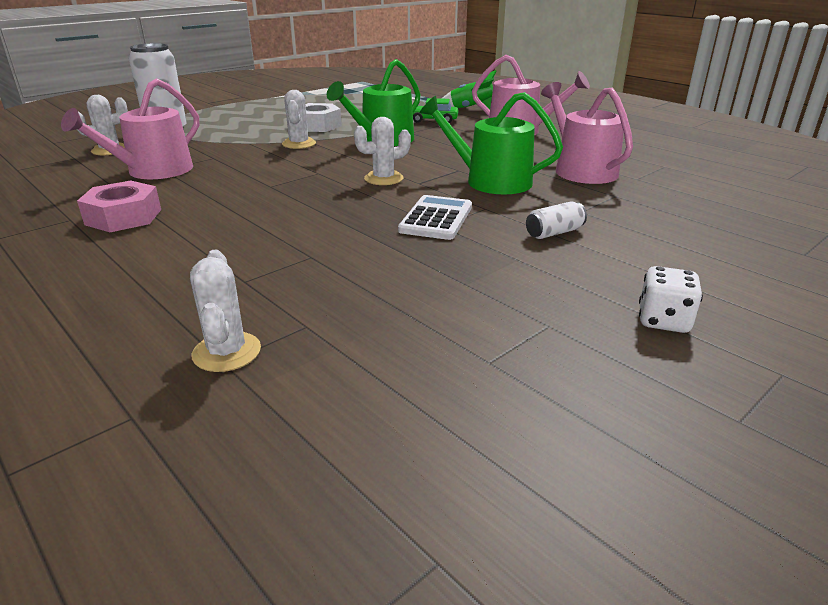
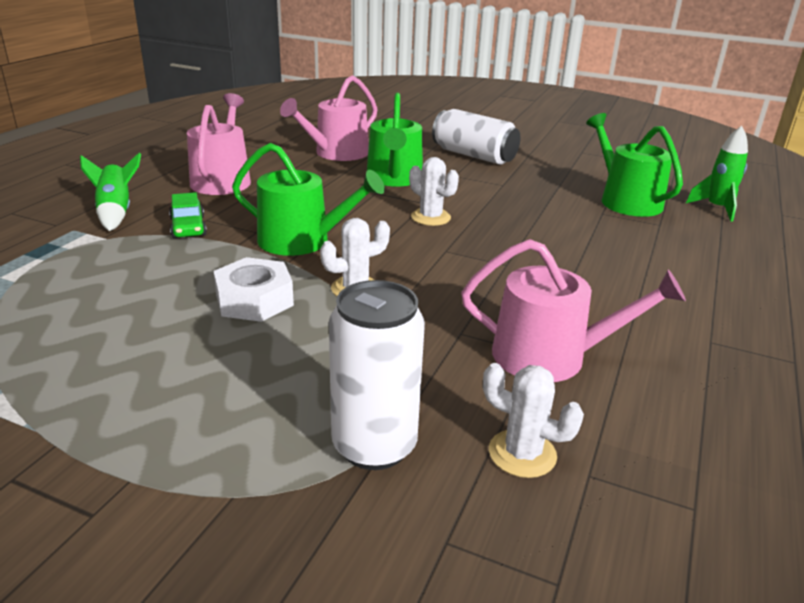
camera: 115 degrees left, 0 degrees up
(124, 217) = (664, 312): pink nut -> none
(227, 352) = (717, 208): white cactus -> green rocket
(328, 285) = (625, 200): none -> green watering can
(436, 219) = (493, 187): white calculator -> none
(554, 233) = (474, 155): white can -> white can, size x2.10
(663, 321) = (545, 134): white dice -> none

